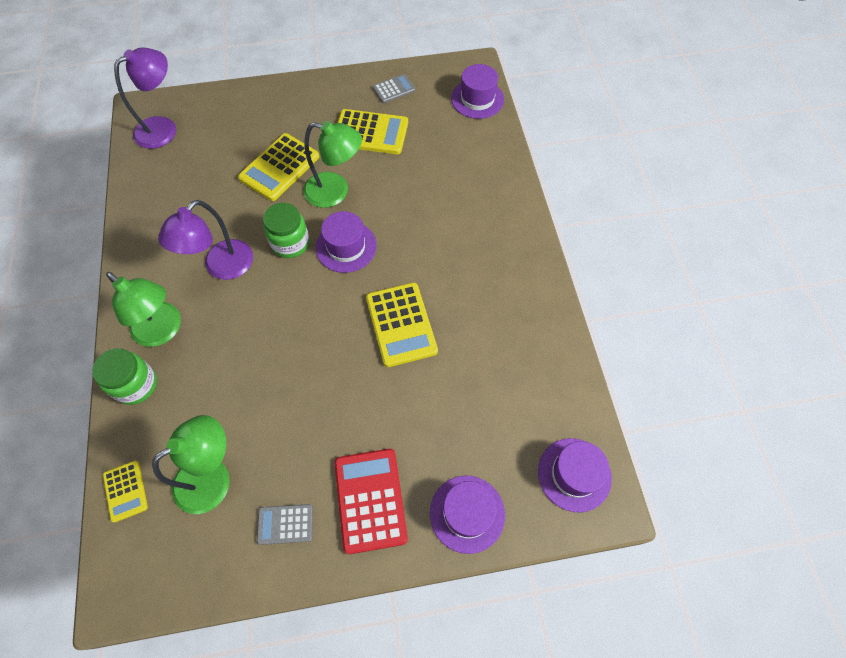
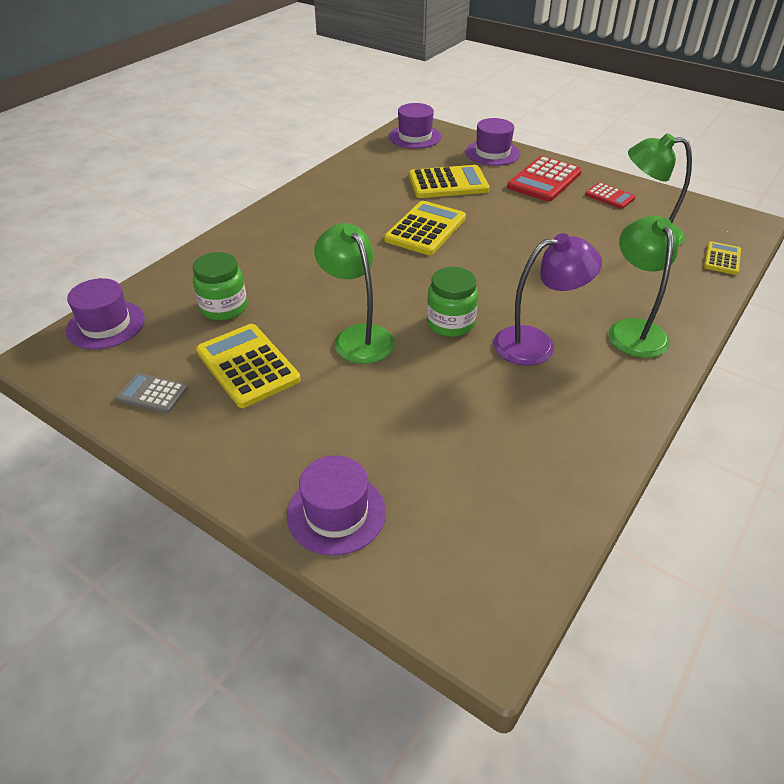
camera: 135 degrees left, 20 degrees down
(136, 385) = (682, 308): green jar -> green jar (224, 308)
(164, 128) = (477, 560): purple lamp -> none
(279, 167) = (383, 396): yellow calculator -> yellow calculator (448, 183)
(285, 524) = (609, 196): grey calculator -> red calculator
(346, 246) = (404, 292): purple hat -> purple hat (336, 513)

